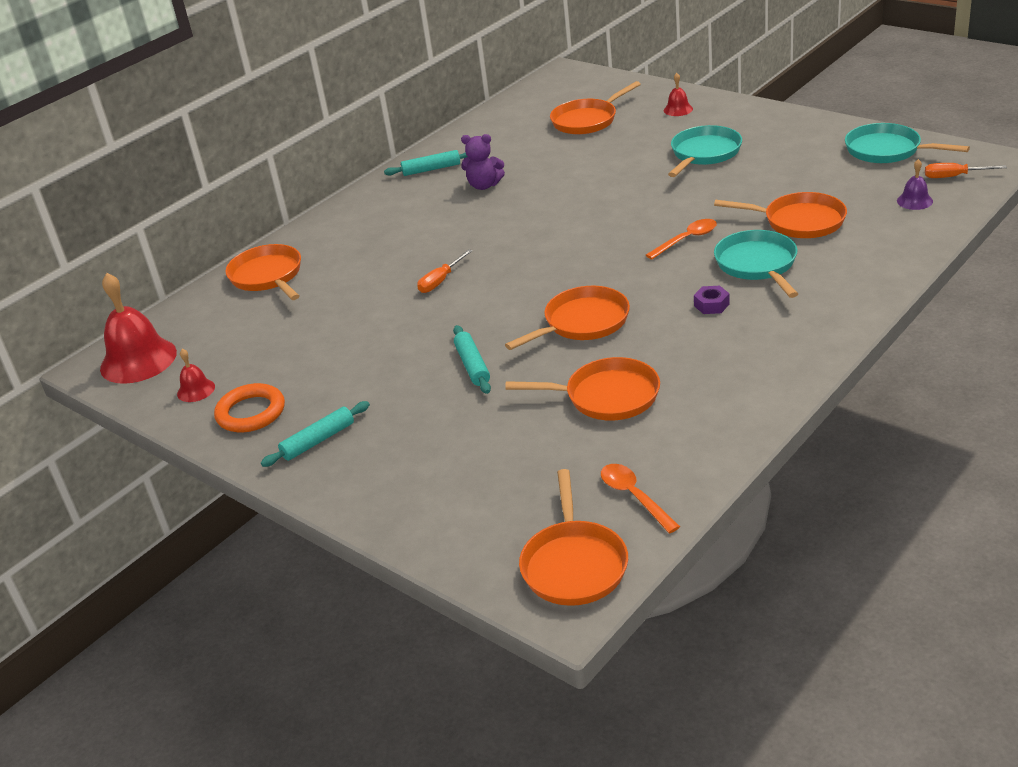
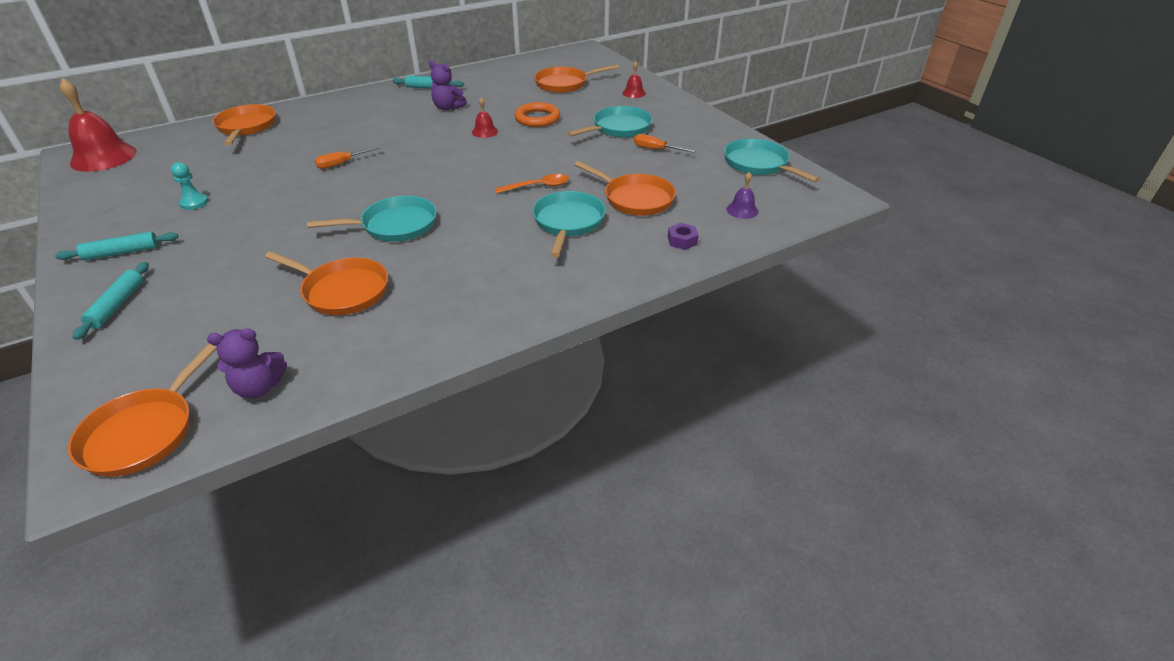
camera: 15 degrees right, 5 degrees up
(196, 390) = (105, 189): red bell -> red bell (484, 131)
(251, 413) = (112, 216): orange ring -> orange ring (537, 118)
(326, 370) = (194, 203): none -> turquoise pawn
(472, 365) = (285, 232): turquoise rolling pin -> turquoise rolling pin (117, 305)
(582, 322) = (395, 225): orange pan -> turquoise pan
(634, 497) = (259, 387): orange spoon -> purple teddy bear
(711, 305) = (499, 243): purple nut -> purple nut (682, 241)
(954, 176) = (793, 200): orange screwdriver -> orange screwdriver (656, 149)

